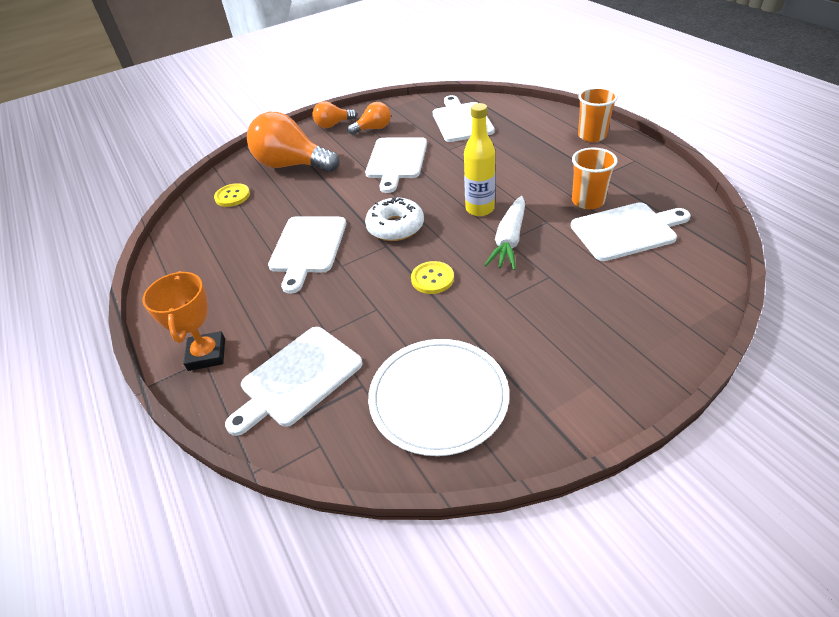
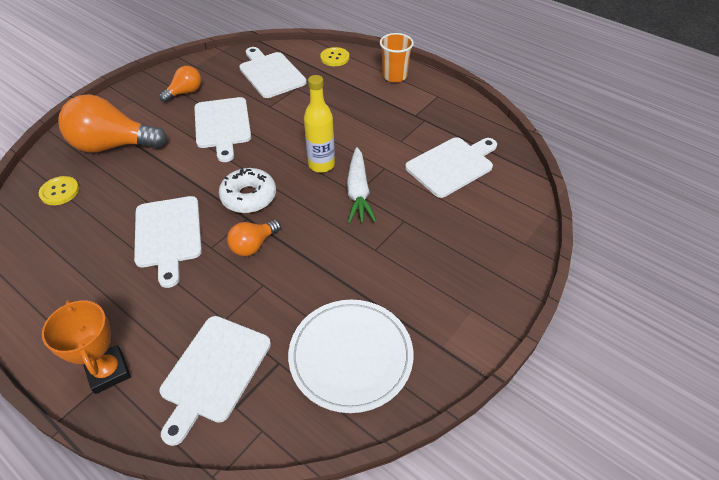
camera: 25 degrees left, 5 degrees up
(333, 125) = (140, 93): orange light bulb -> orange light bulb (253, 245)
(432, 278) = (303, 243): yellow button -> yellow button (334, 58)
(588, 201) = (412, 142): orange cup -> none

